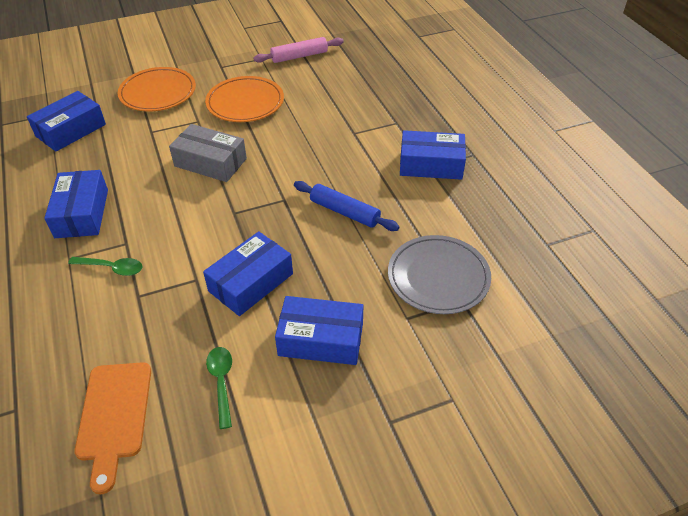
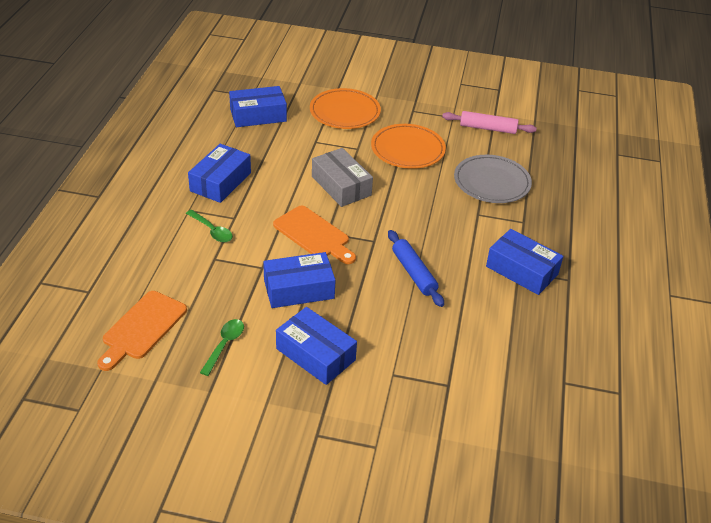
camera: 30 degrees right, 5 degrees down
(222, 221) = (314, 235): none -> orange cutting board
(438, 277) = (445, 359): grey plate -> grey plate (492, 182)

